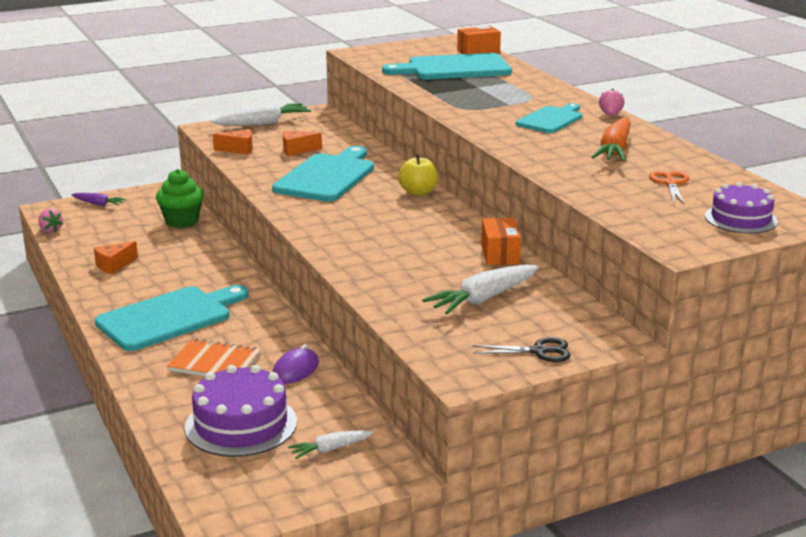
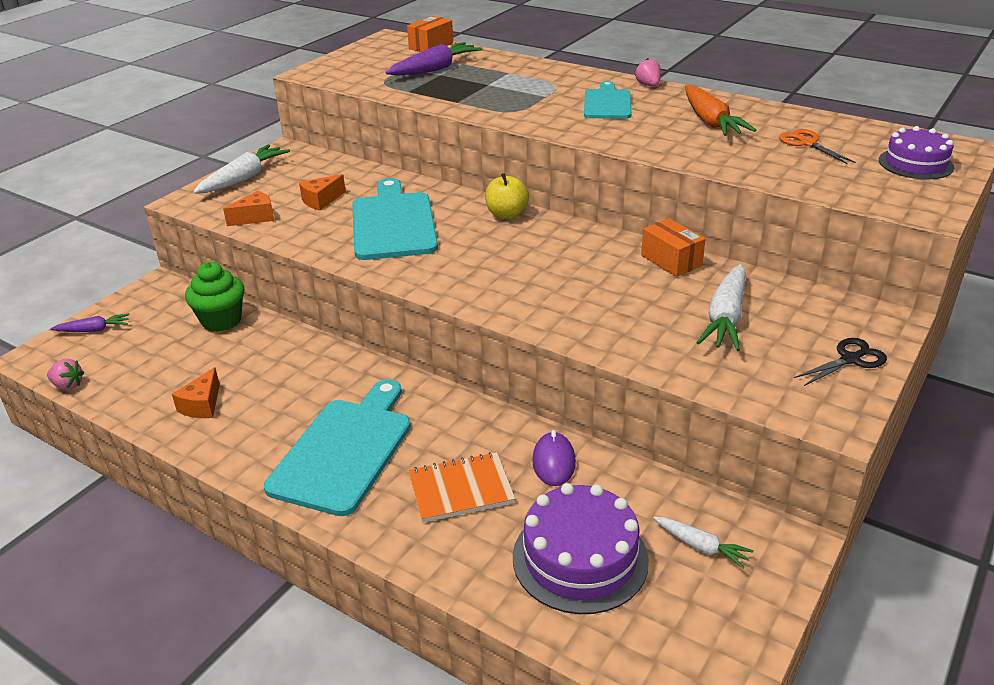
camera: 30 degrees left, 10 degrees up
(330, 449) = (701, 546): white carrot -> white carrot turned 90 degrees counterclockwise
(454, 68) = (435, 69): turquoise cutting board -> purple carrot

